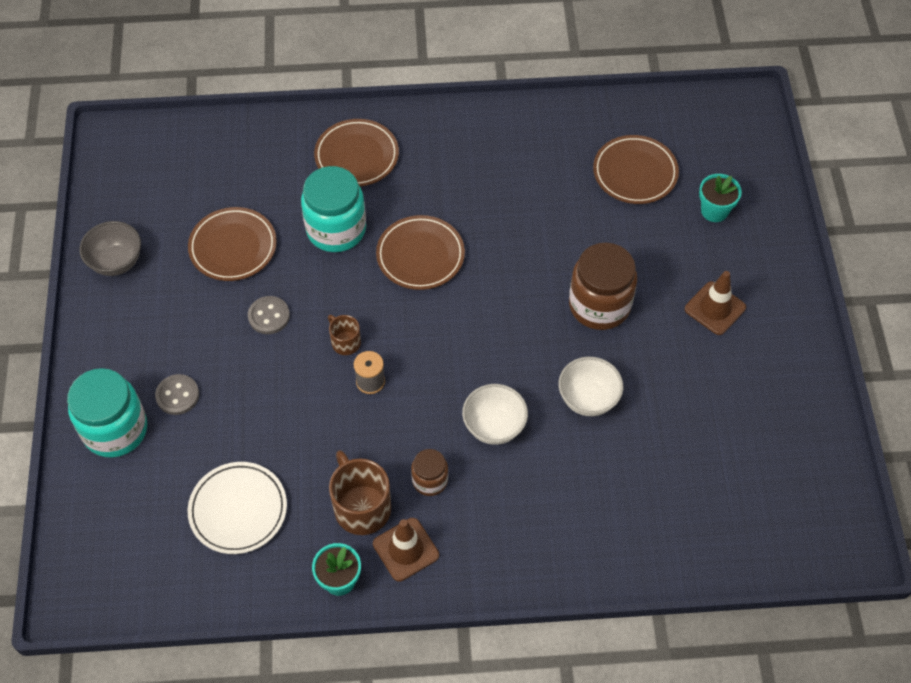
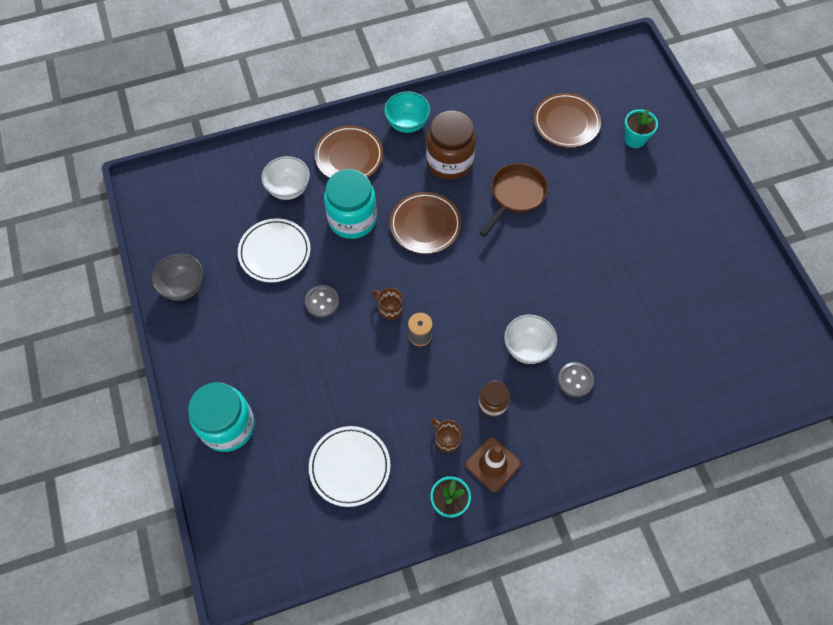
camera: 15 degrees left, 5 degrees up
(177, 395) = (269, 385): grey button -> grey button (575, 380)
(233, 247) = (275, 252): brown plate -> white plate
(361, 507) = (446, 439): brown mug -> brown mug, size x0.55
(439, 132) = (407, 123): none -> turquoise bowl
(541, 246) = (515, 196): none -> brown pan
(588, 399) = (591, 308): white bowl -> white bowl (288, 189)
(599, 305) = (574, 232): brown jar -> brown jar (449, 161)
(715, 308) = (660, 215): brown traffic cone -> none

